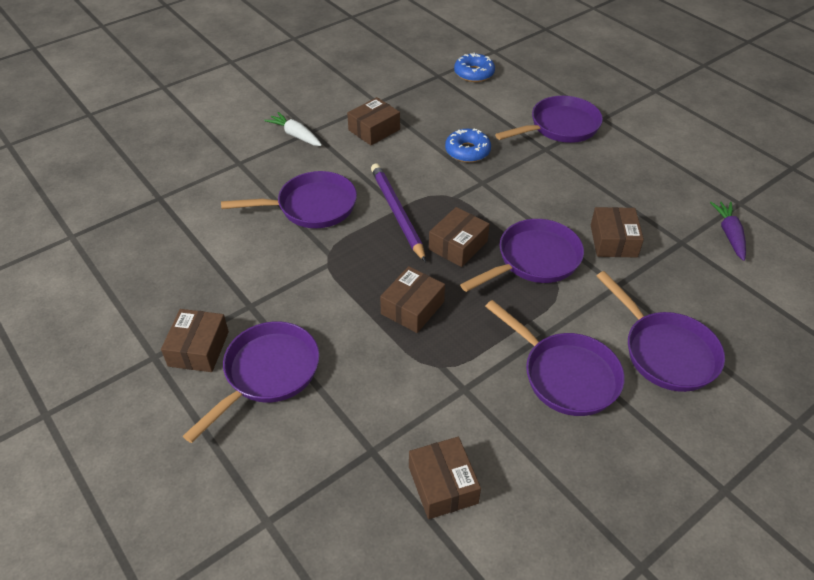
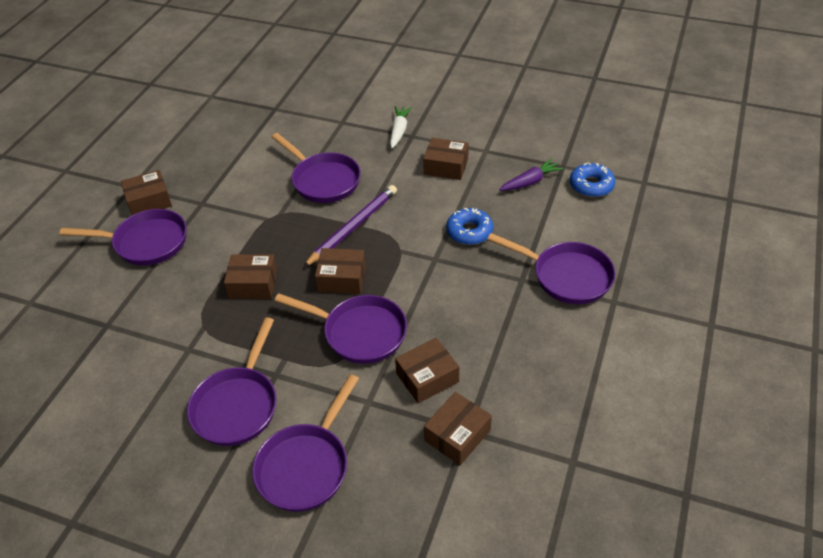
camera: 60 degrees right, 0 degrees up
(443, 485) = (94, 375): brown box -> brown box (457, 435)
(729, 234) = (511, 467): purple carrot -> purple carrot (530, 182)

